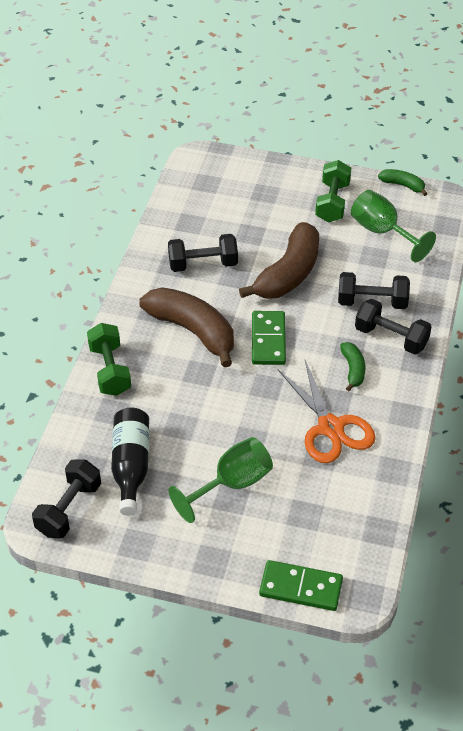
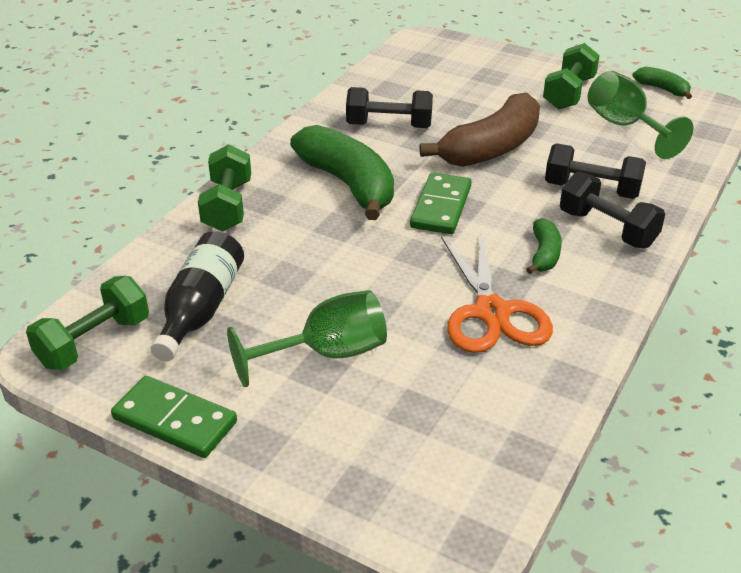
camera: 15 degrees right, 10 degrees down
(69, 509) = (94, 342): black dumbbell -> green dumbbell
(192, 331) = (348, 184): brown banana -> green banana
(301, 587) = (374, 508): green domino -> green domino (175, 420)

